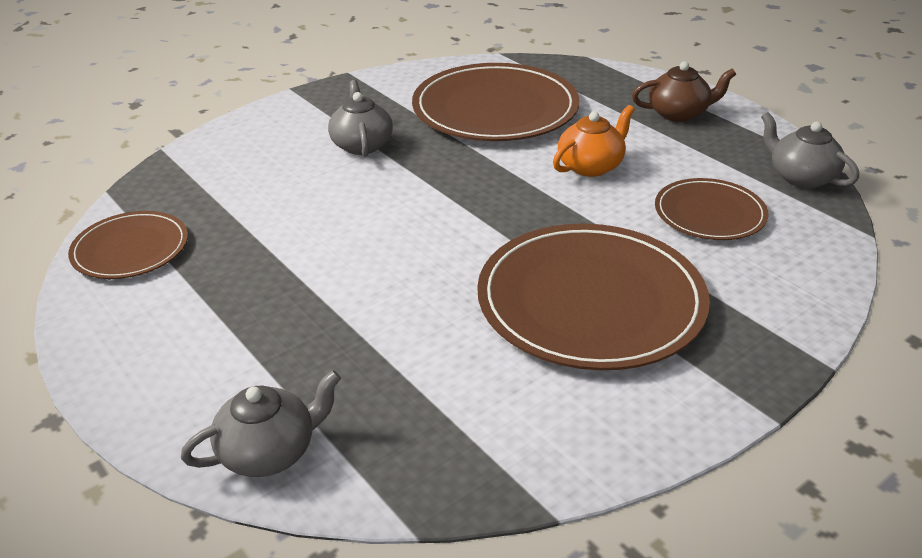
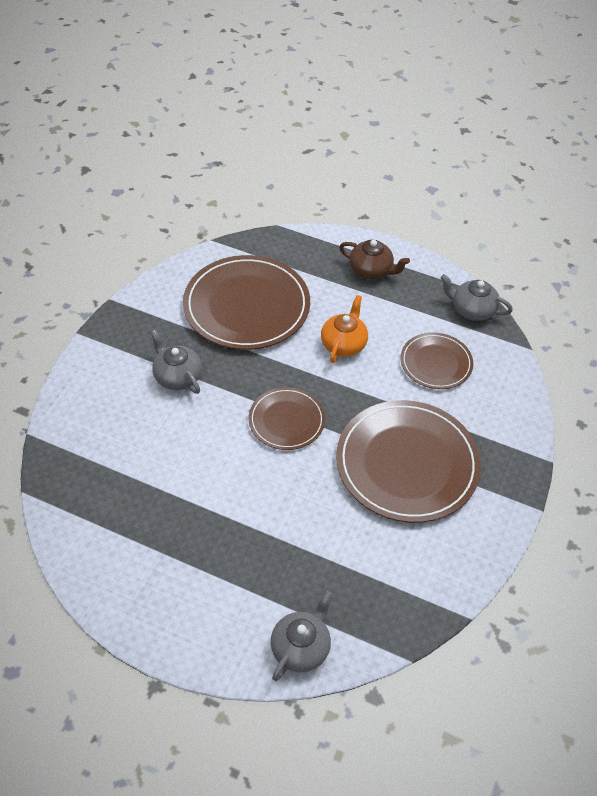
camera: 30 degrees left, 15 degrees up
(130, 249) = (90, 537): brown plate -> brown plate (286, 420)
(679, 113) = (371, 270): brown teapot -> brown teapot turned 60 degrees clockwise

